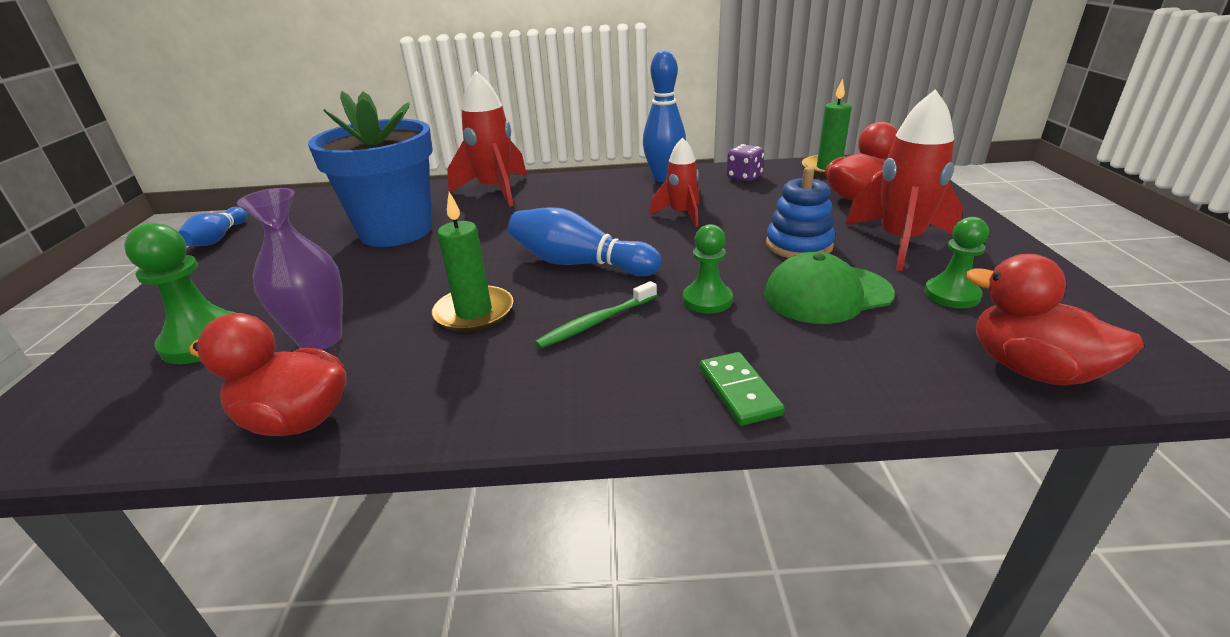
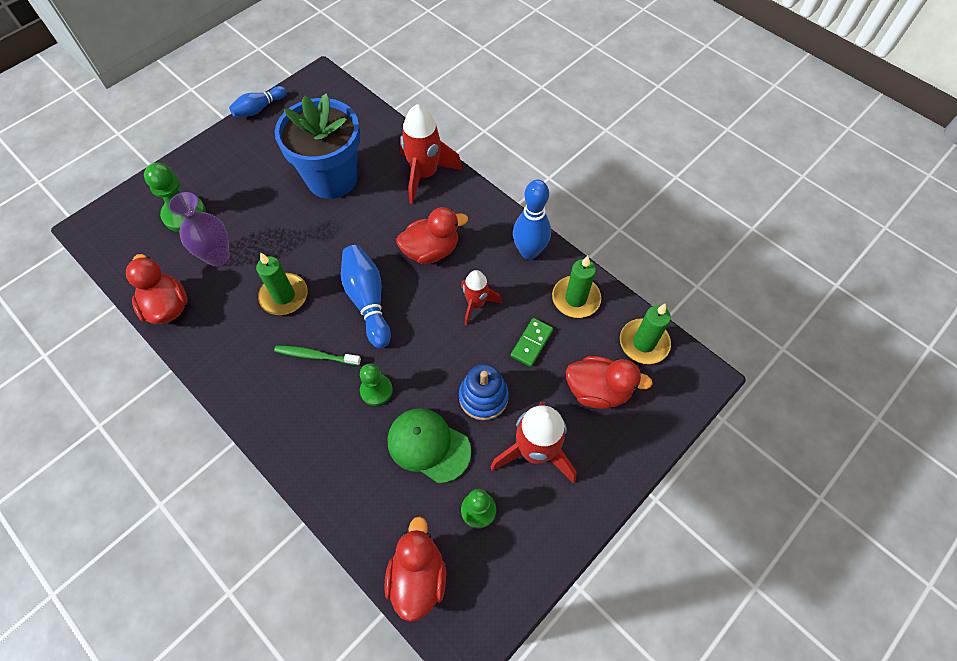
camera: 45 degrees right, 30 degrees up
(583, 214) = (431, 251): none -> red duck
(739, 391) = (304, 456): green domino -> green domino (532, 343)
(744, 177) = (575, 298): purple dice -> green candle

